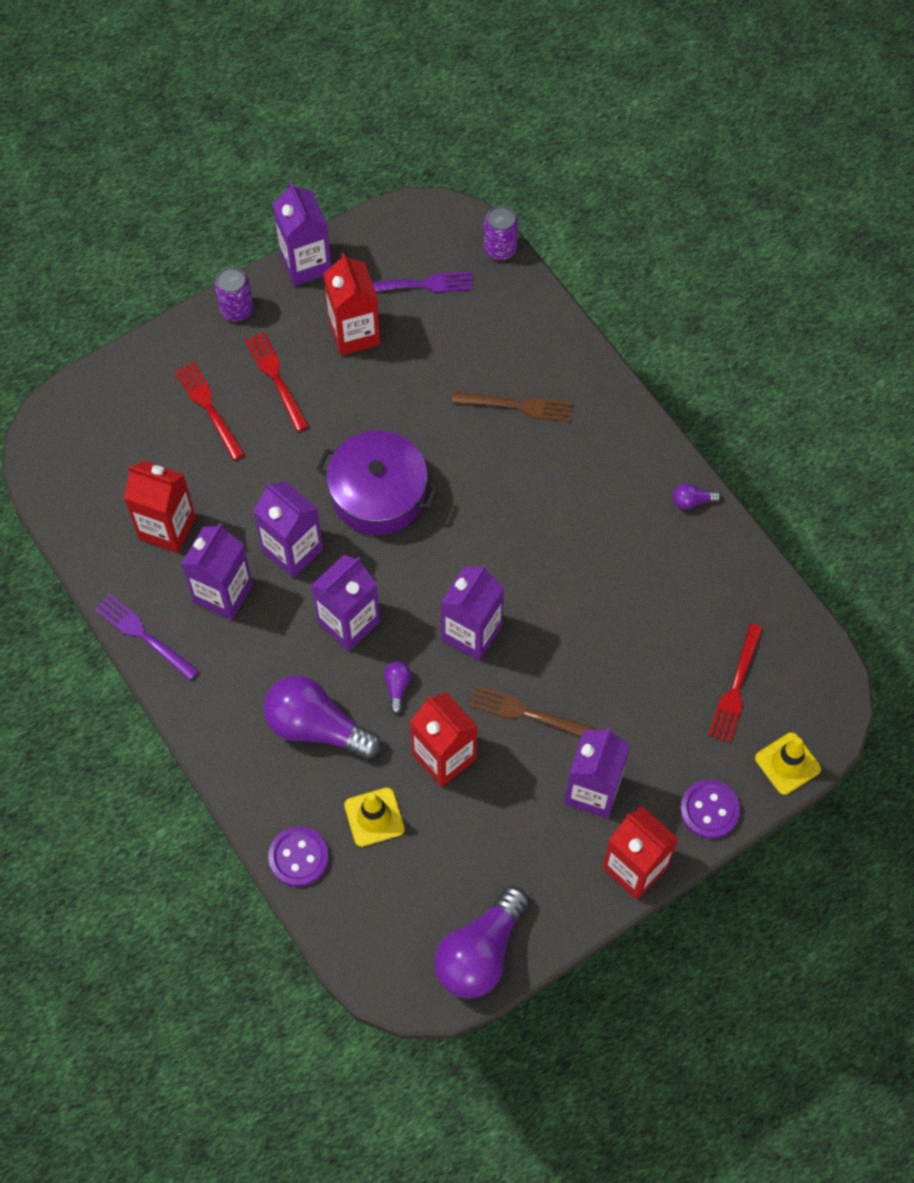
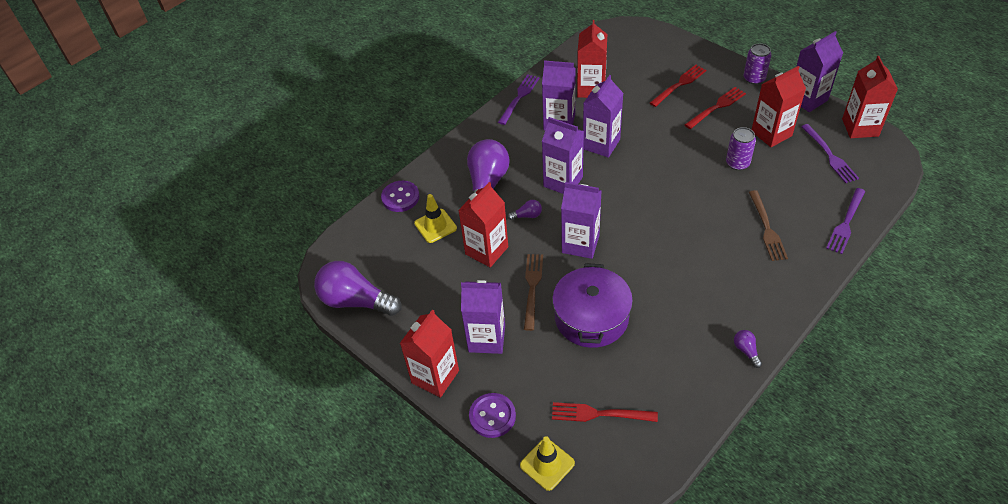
camera: 80 degrees right, 15 degrees down
(378, 494) = (660, 173): purple pot -> purple pot (591, 317)
(383, 229) = (860, 127): none -> red carton
(500, 249) = (888, 189): purple can -> purple can (737, 163)
(537, 317) = (846, 223): none -> purple fork

